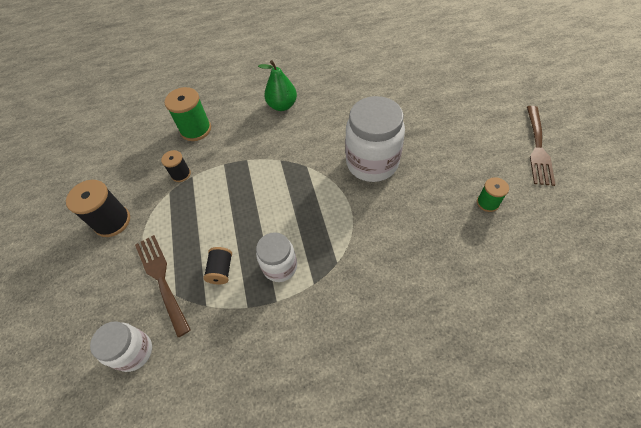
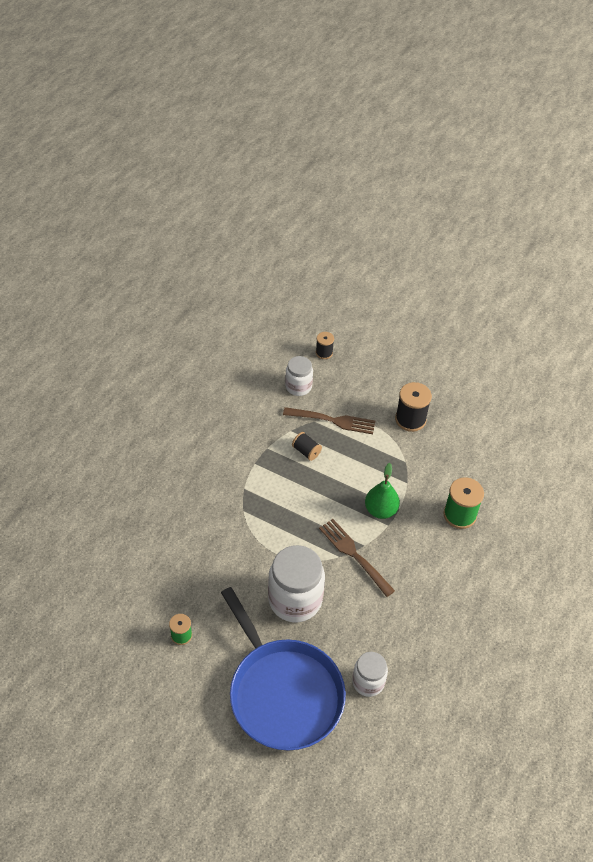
camera: 125 degrees right, 5 degrees down
(181, 174) = (416, 478): black spool -> black spool (324, 353)
(280, 266) = (274, 481): white jar -> white jar (368, 682)
(282, 105) = (426, 593): green pear -> green pear (380, 510)
(440, 119) = (283, 692): none -> blue pan
(537, 147) = (179, 728): brown fork -> brown fork (355, 555)

